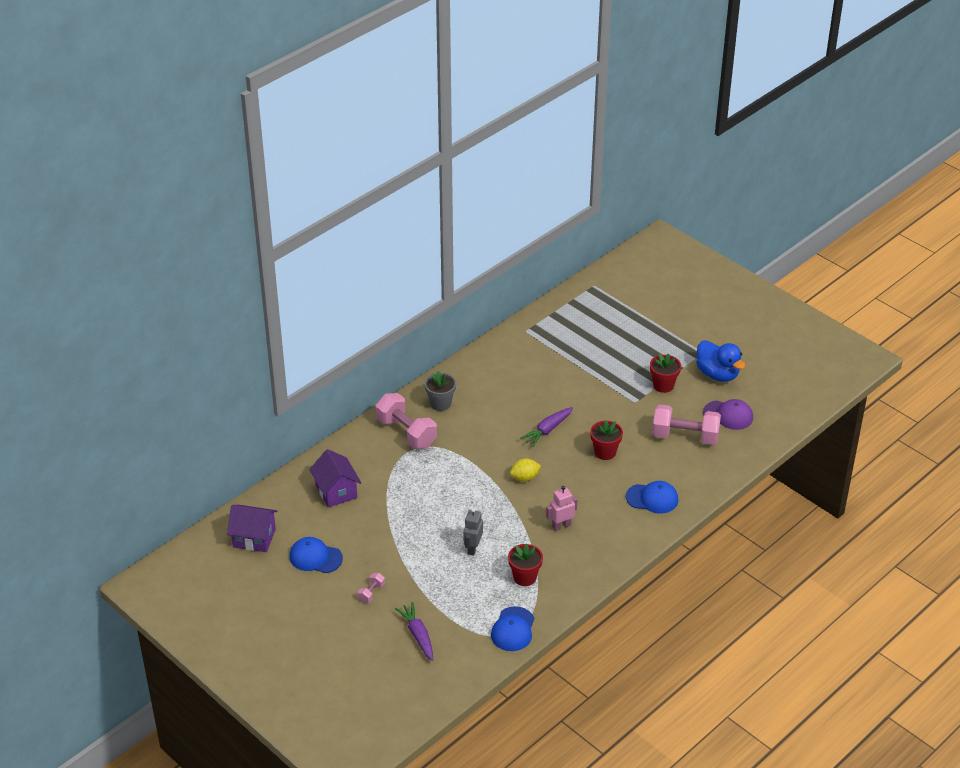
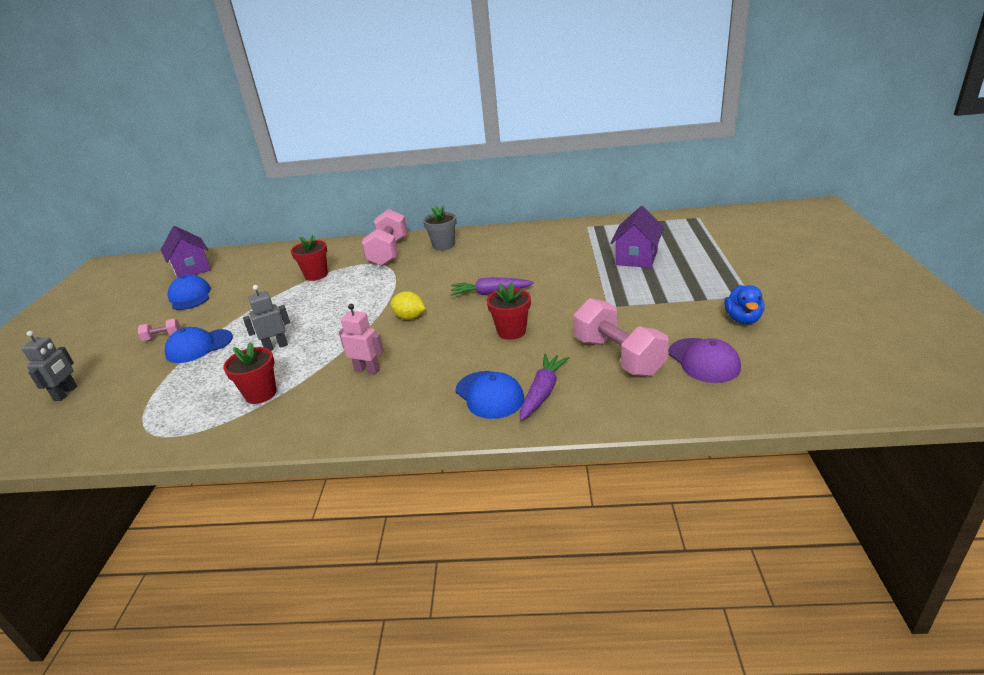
camera: 50 degrees right, 10 degrees down
(336, 491) = (282, 266): purple house -> purple house (636, 258)
(392, 659) = (66, 393): none -> grey robot
(418, 635) = (115, 387): purple carrot -> purple carrot (542, 392)
(513, 629) = (164, 433): blue cap -> blue cap (199, 346)
(663, 385) = (661, 305): red flower pot -> red flower pot (316, 275)
(717, 374) = (743, 319): blue duck -> blue duck, size x0.66

